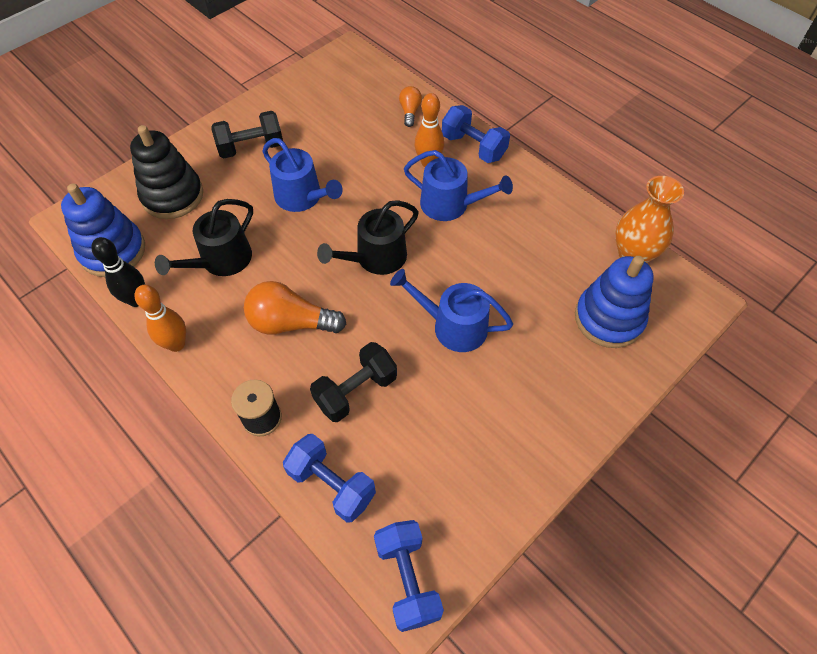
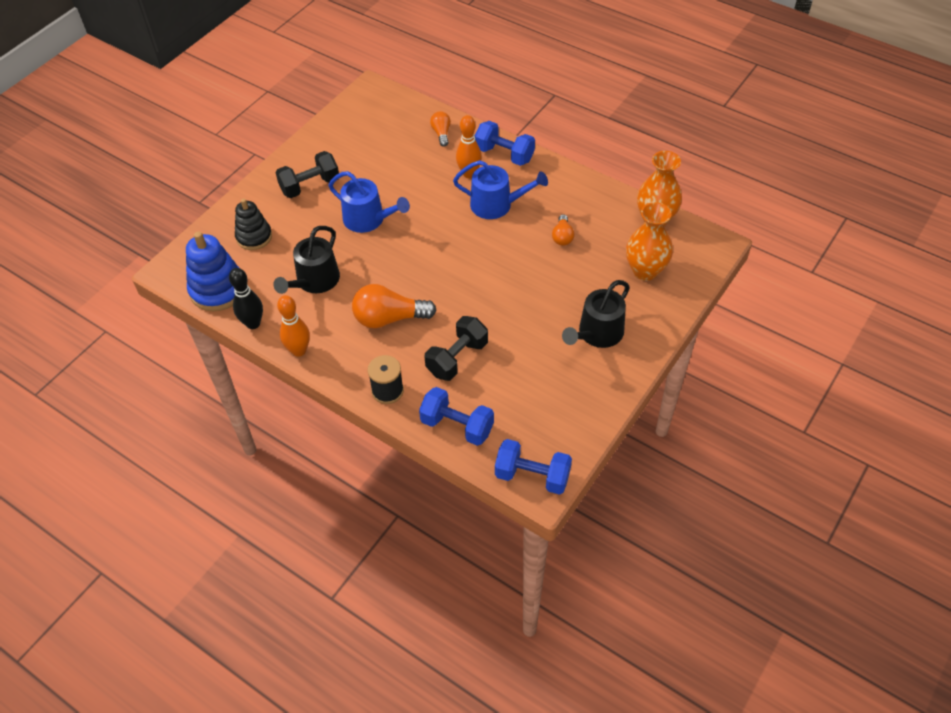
camera: 10 degrees left, 5 degrees down
(172, 196) = (254, 237): black stacking toy -> black stacking toy, size x0.66
(376, 258) = (445, 257): black watering can -> black watering can (597, 334)
(407, 579) = (532, 476): blue dumbbell -> blue dumbbell turned 45 degrees counterclockwise
(453, 326) = (522, 298): blue watering can -> none
(518, 257) = (562, 236): none -> orange light bulb
(608, 318) = (645, 271): blue stacking toy -> orange vase

